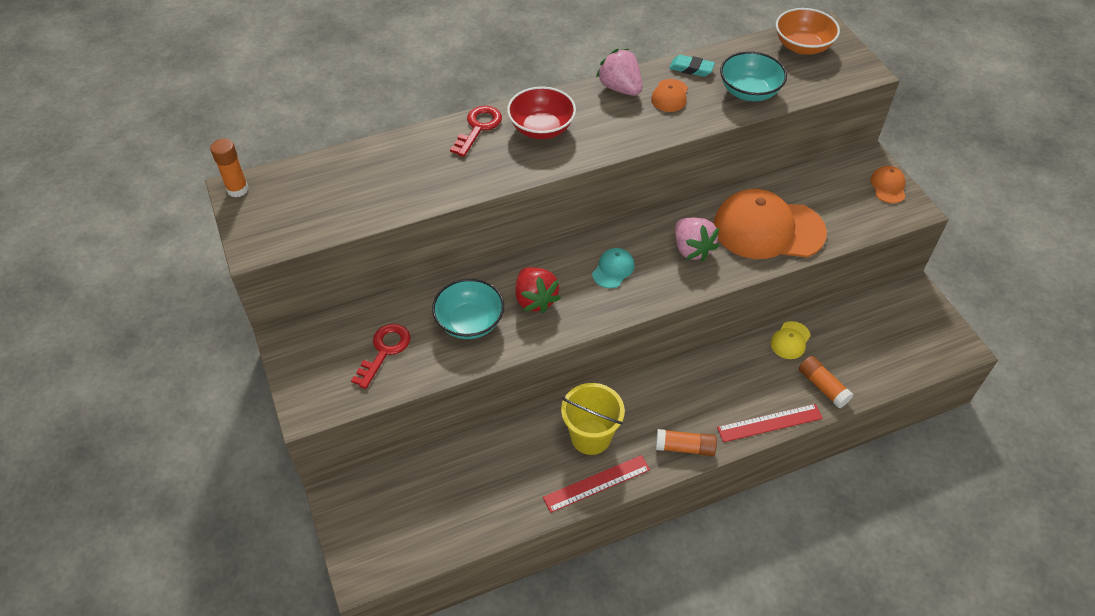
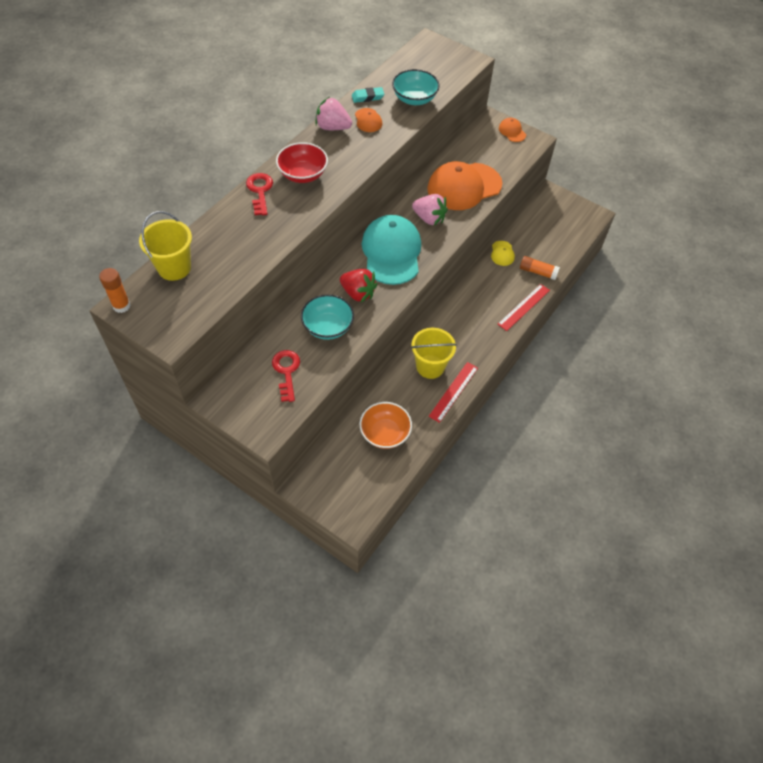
camera: 35 degrees left, 5 degrees up
(321, 172) = (174, 268): none -> yellow bucket
(613, 269) = (391, 252): turquoise cap -> turquoise cap, size x2.30
(685, 447) = (488, 345): orange glue stick -> none
(802, 46) = (424, 57): orange bowl -> orange bowl (385, 433)

